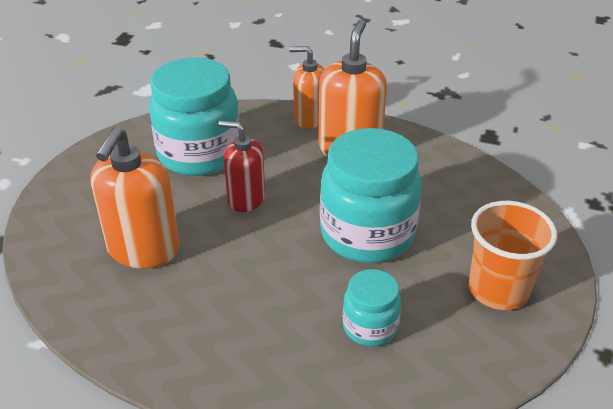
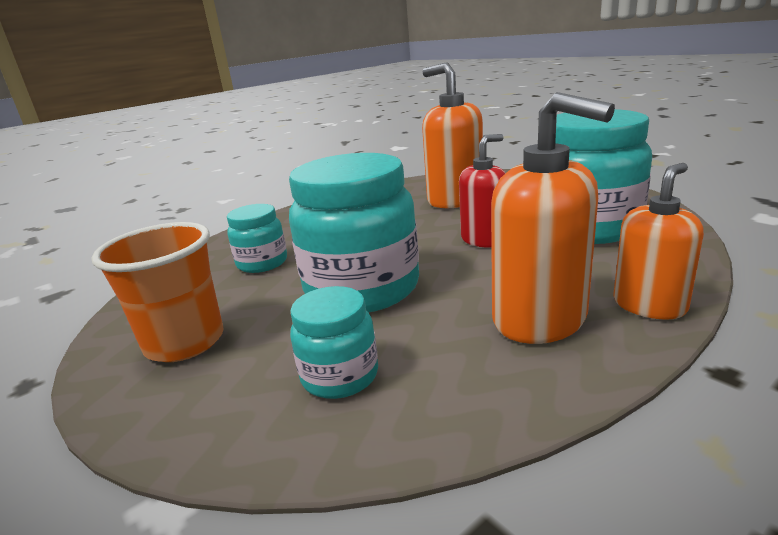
camera: 125 degrees right, 15 degrees down
(457, 200) = (340, 376): none -> turquoise jar

